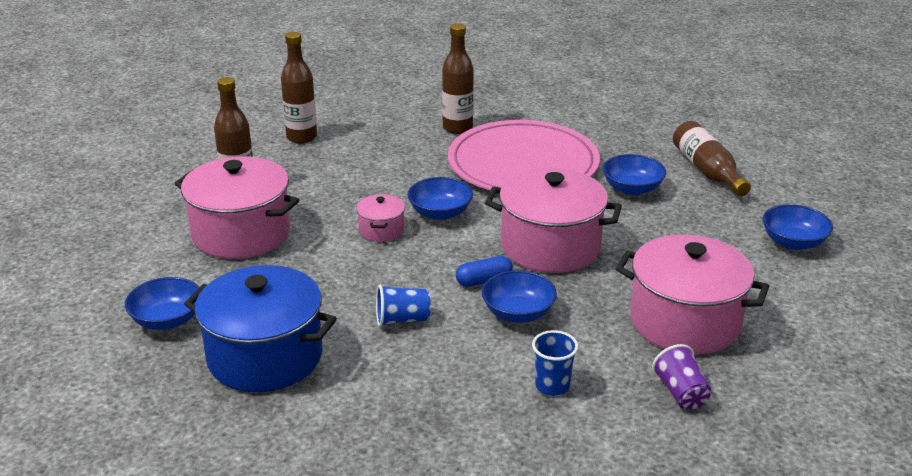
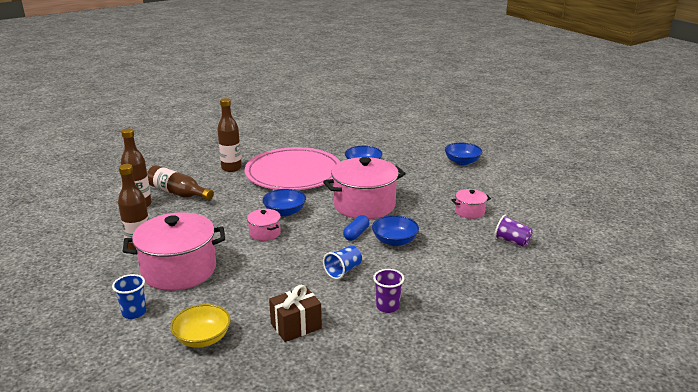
camera: 40 degrees left, 5 degrees down
(167, 320) = (202, 338): blue bowl -> yellow bowl
(265, 357) = (296, 326): blue pot -> brown gift
(389, 389) = (387, 306): none -> purple cup
(552, 386) = (458, 265): blue cup -> blue cup (134, 312)
(685, 322) = (469, 212): pink pot -> pink pot, size x0.47
(707, 171) = (385, 146): brown bottle -> brown bottle (178, 193)

